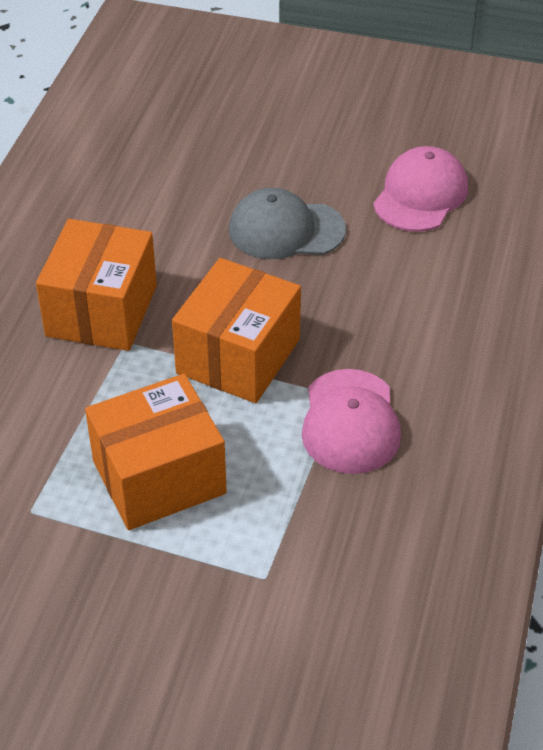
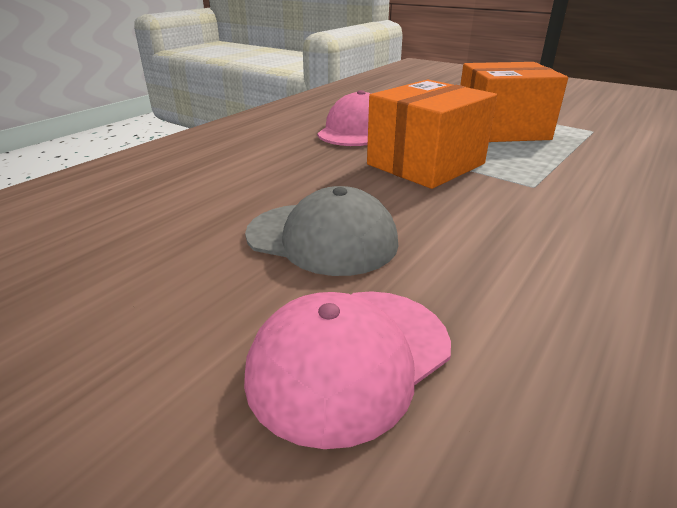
camera: 160 degrees left, 15 degrees down
(102, 311) = (566, 209): orange box -> none
(420, 195) = (123, 240): pink cap -> pink cap (350, 359)

